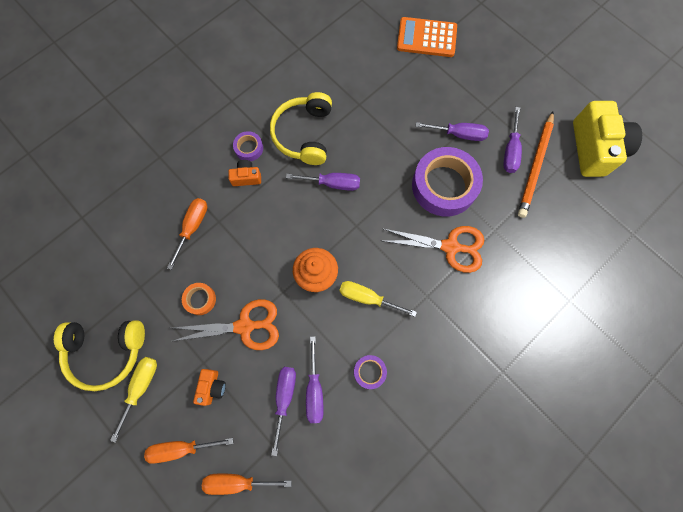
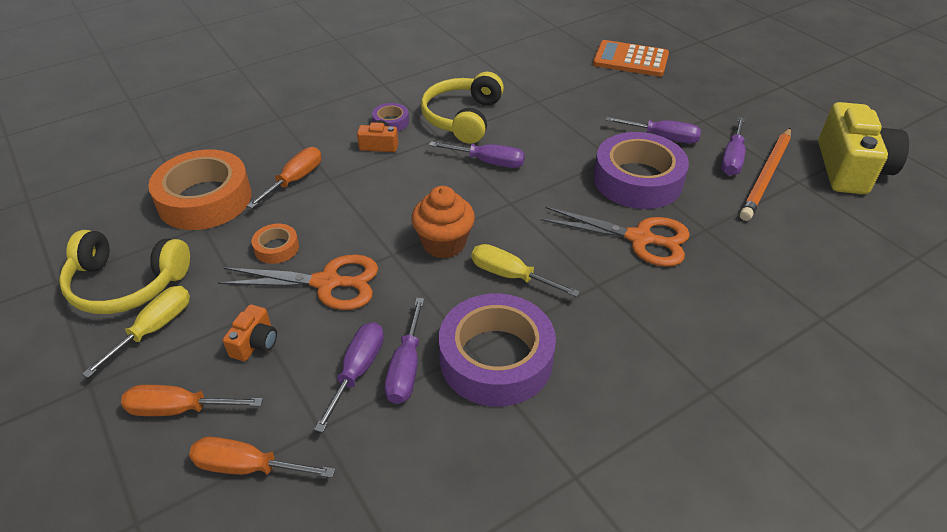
camera: 10 degrees right, 30 degrees down
(132, 259) = (205, 199): none -> orange tape
(369, 372) = (496, 358): purple tape -> purple tape, size x2.23

